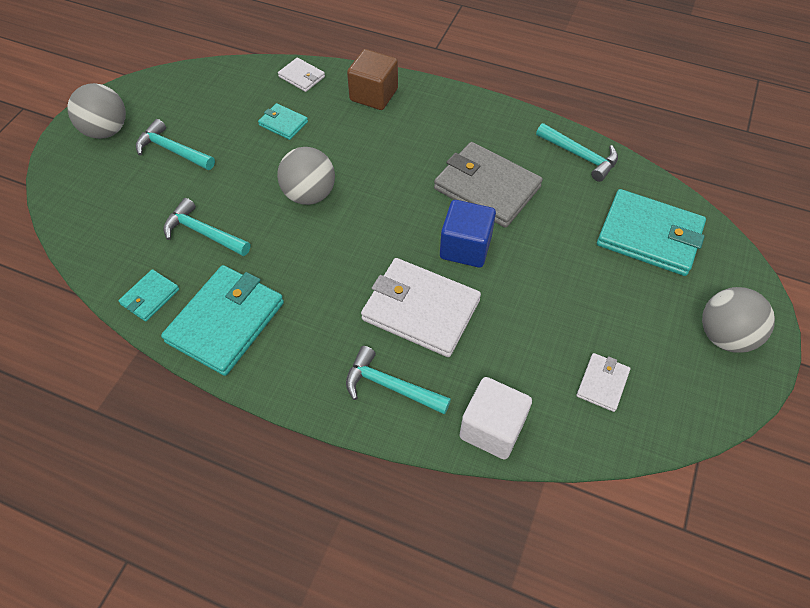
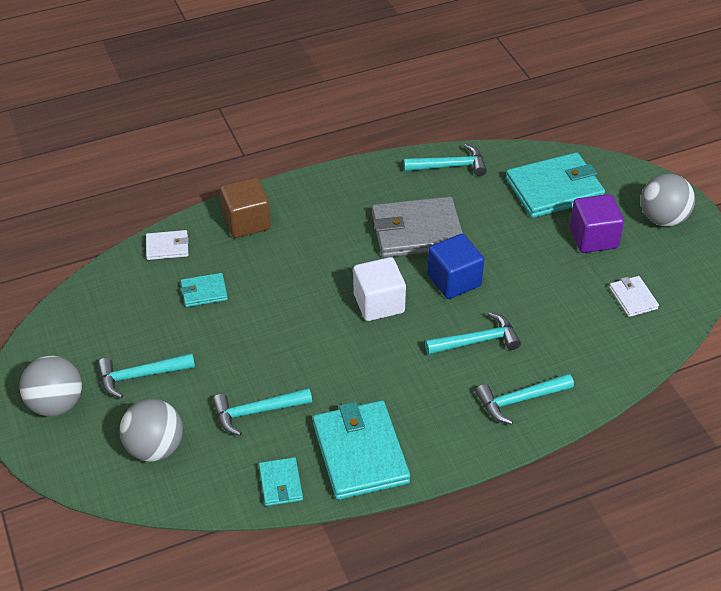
camera: 45 degrees left, 10 degrees down
(309, 195) = (299, 327): grey ball -> grey ball (155, 448)
(420, 309) = (477, 341): white wallet -> turquoise hammer
(492, 428) = (606, 373): white cube -> white cube (379, 303)
(632, 302) = (593, 238): none -> purple cube

